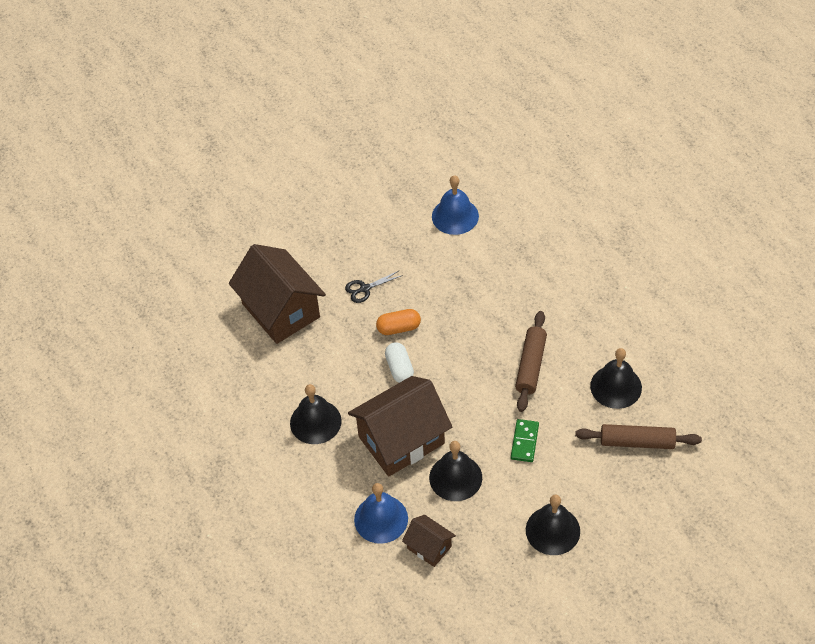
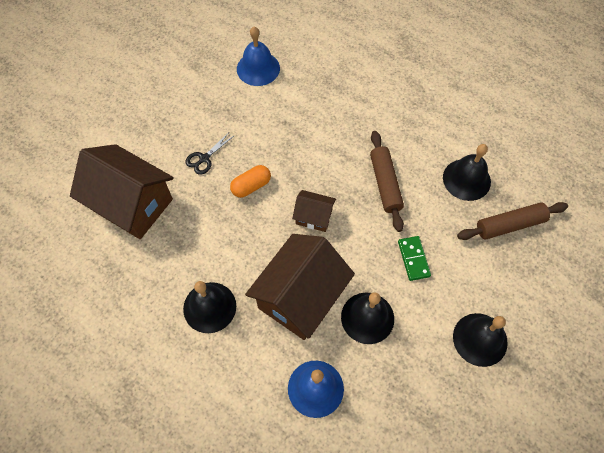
camera: 25 degrees left, 10 degrees up
(399, 368) = (268, 225): white capsule -> none
(429, 547) = (375, 401): brown house -> brown house (314, 217)

